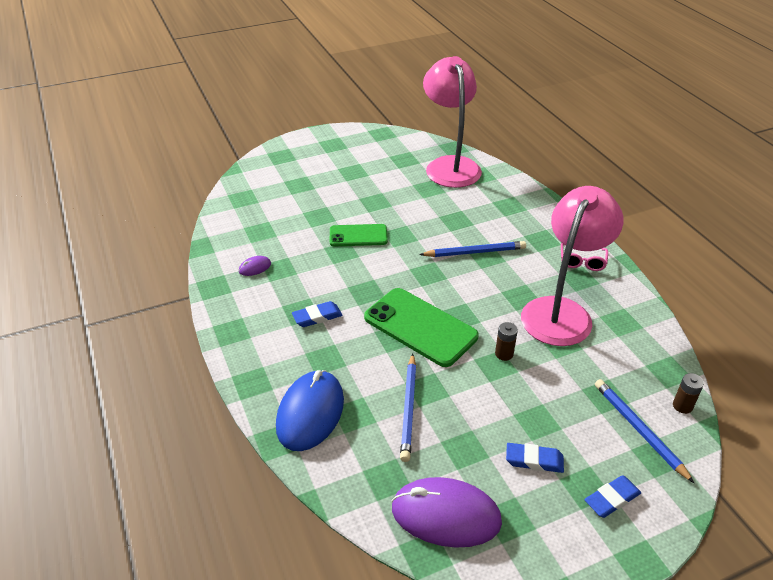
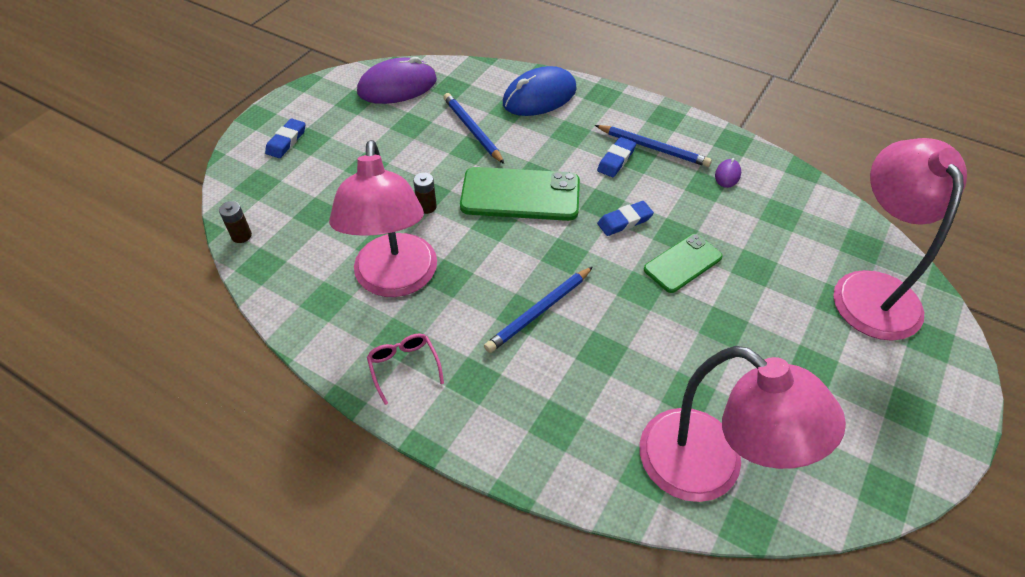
camera: 145 degrees right, 10 degrees up
(274, 181) = (870, 289): none -> pink lamp
(310, 413) = (539, 96): blue mouse -> blue mouse turned 75 degrees clockwise
(534, 460) = (355, 139): blue eraser -> blue eraser (624, 221)
(639, 430) = (277, 197): blue pencil -> blue pencil (653, 148)

